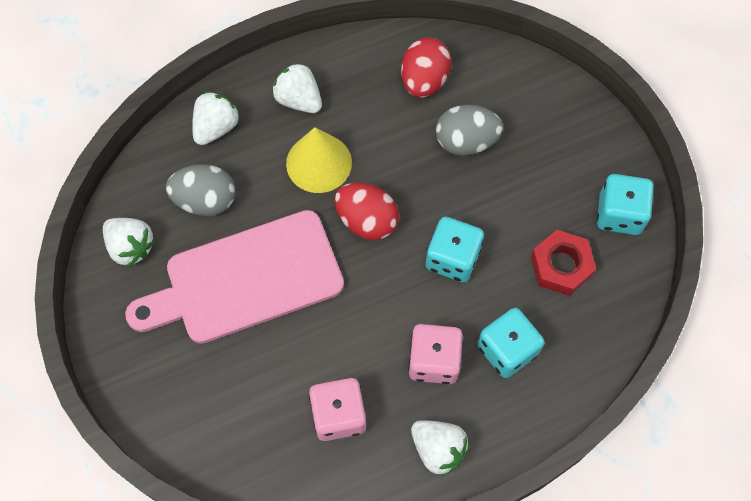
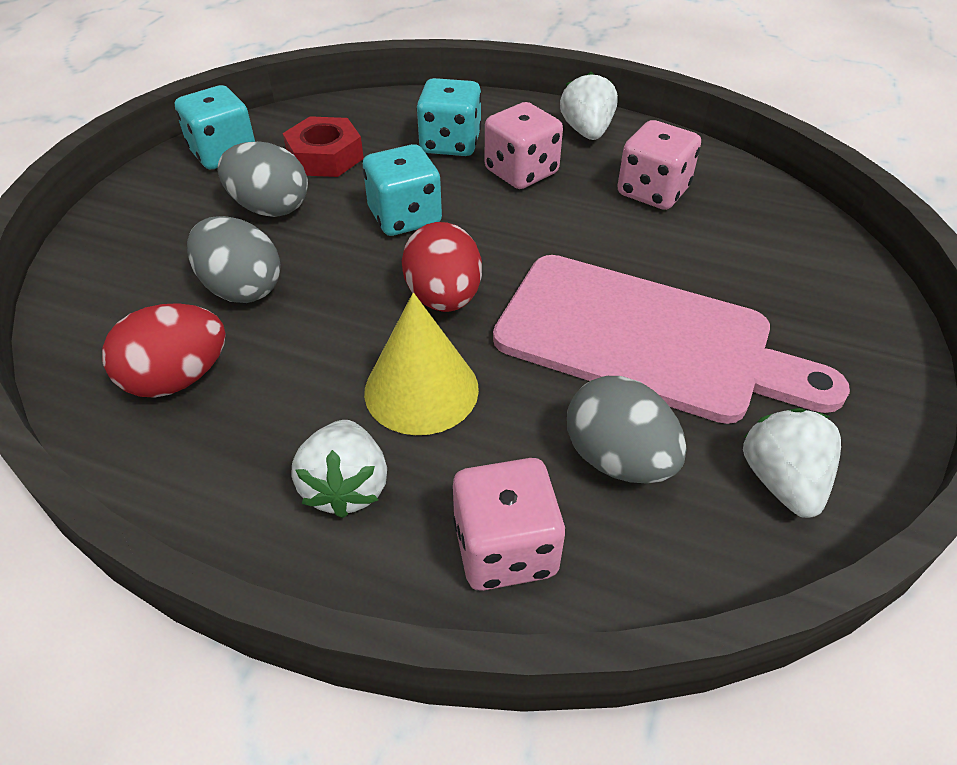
camera: 135 degrees left, 20 degrees down
(216, 127) = (505, 549): white strawberry -> pink dice
(530, 199) = (270, 208): none -> grey egg

